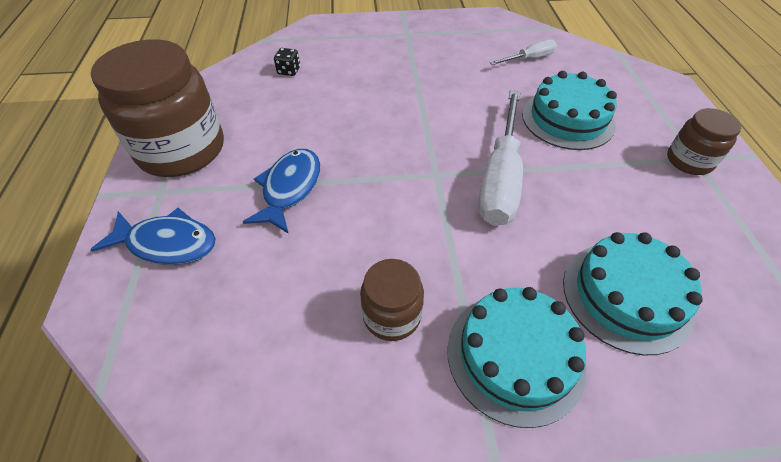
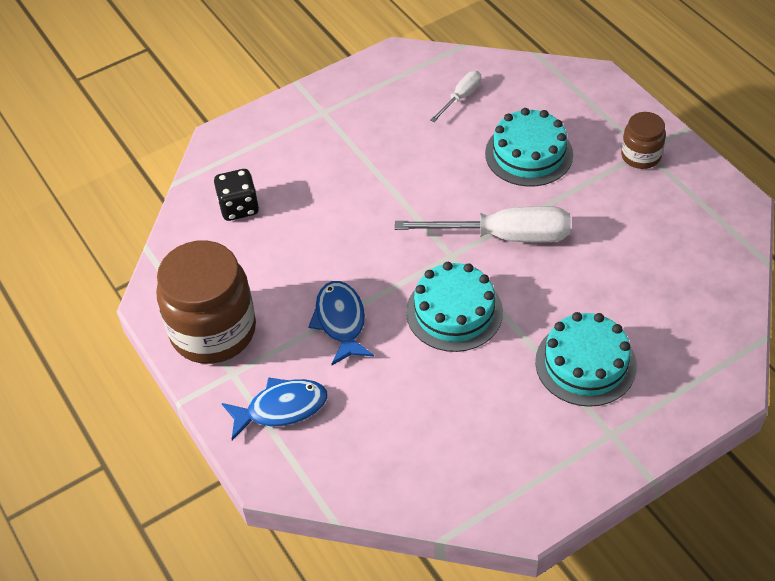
camera: 25 degrees left, 0 degrees up
(289, 71) = (239, 207): black dice -> black dice, size x1.69
(392, 315) = (490, 377): brown jar -> none
(500, 178) = (504, 236): white screwdriver -> white screwdriver turned 75 degrees counterclockwise
(626, 296) = (638, 290): turquoise cake -> turquoise cake (454, 312)

